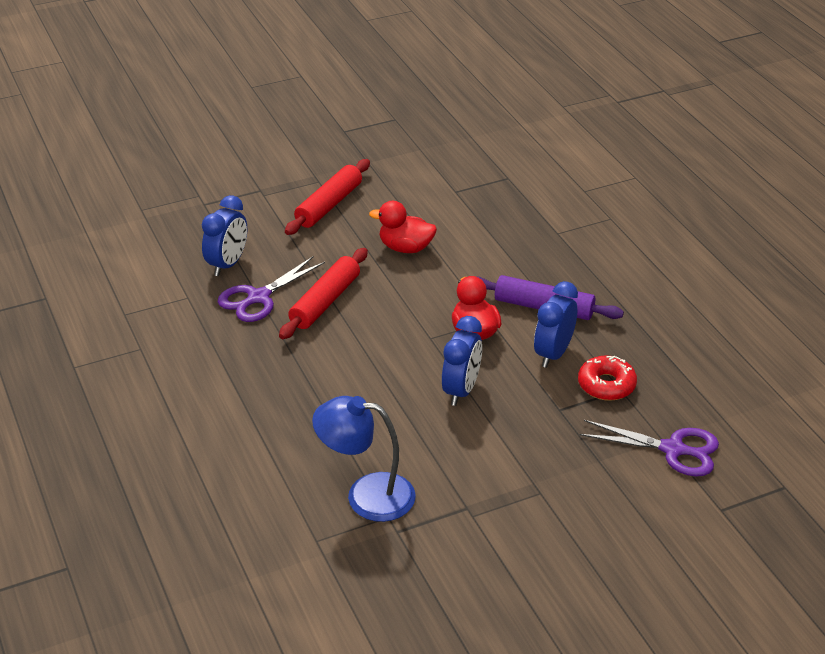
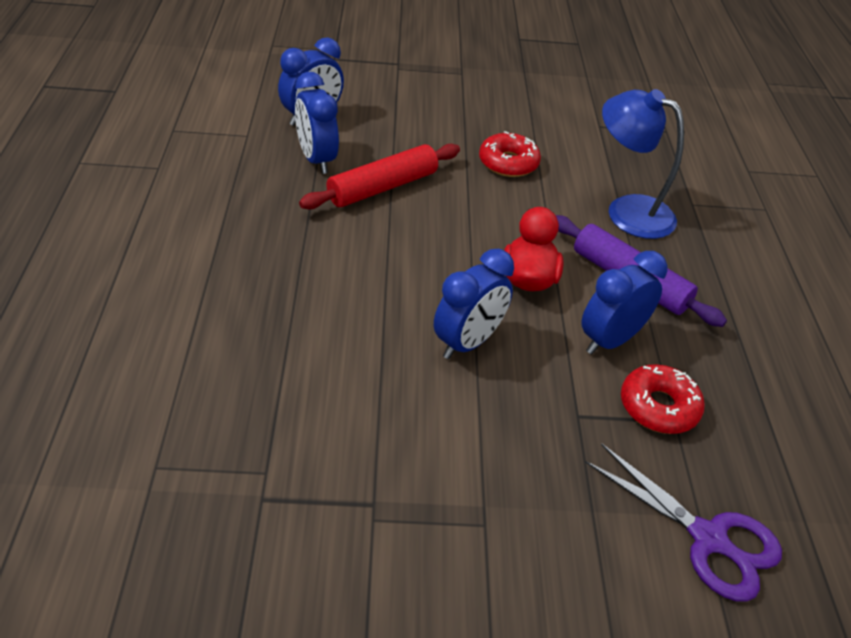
camera: 20 degrees right, 5 degrees up
(258, 298) = (316, 160): purple scissors -> blue clock
(328, 205) = (456, 97): red rolling pin -> none
(366, 495) = (261, 431): blue lamp -> blue lamp (627, 211)
(405, 248) = (508, 163): red duck -> red donut

